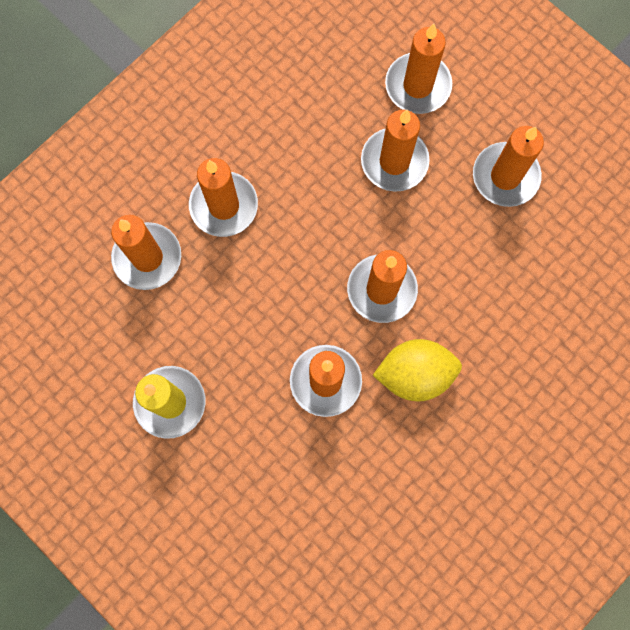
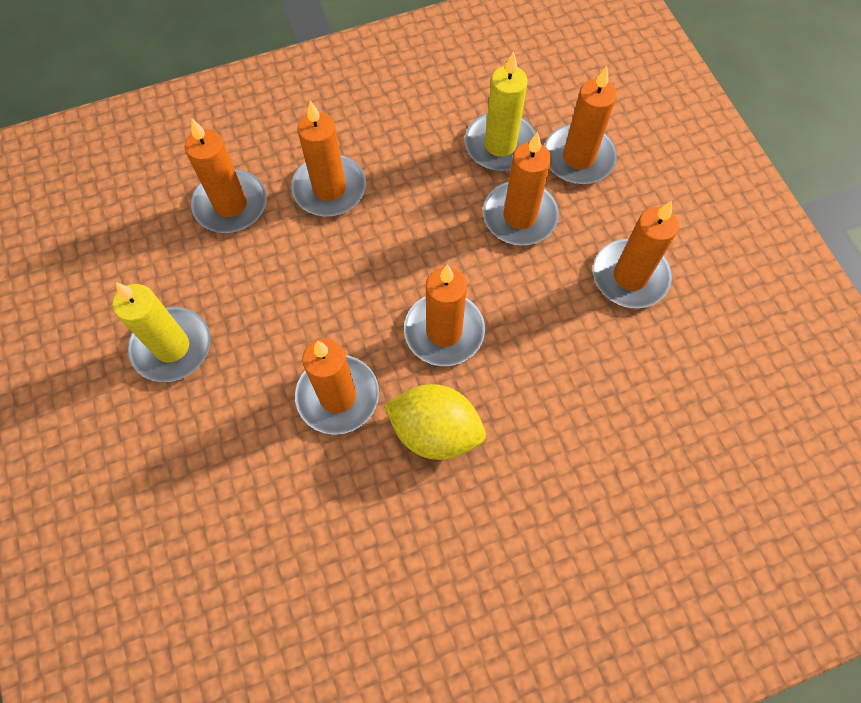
camera: 25 degrees right, 10 degrees down
(347, 102) = (500, 145): none -> yellow candle

